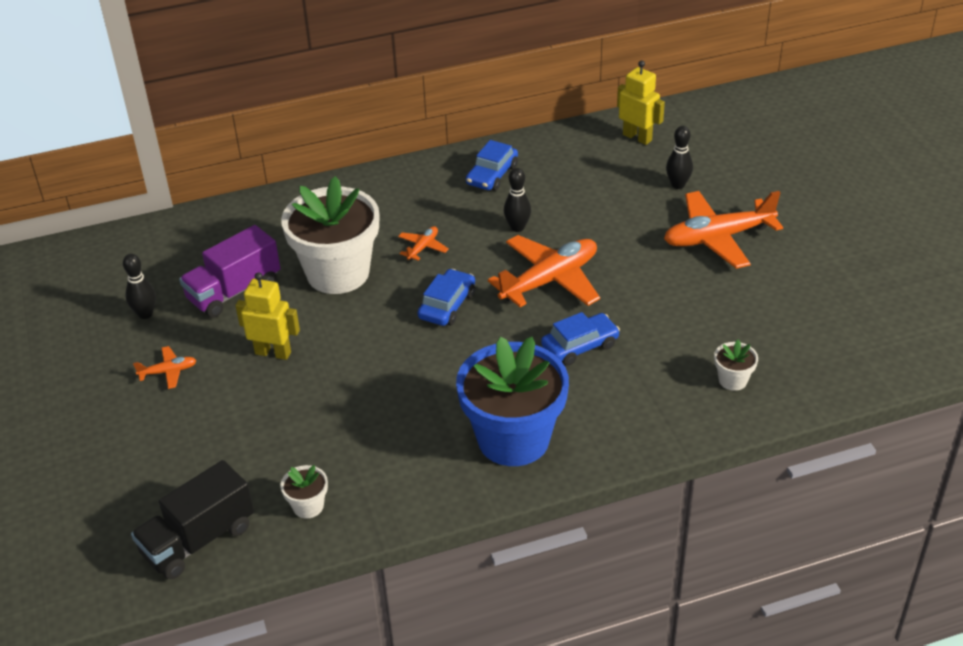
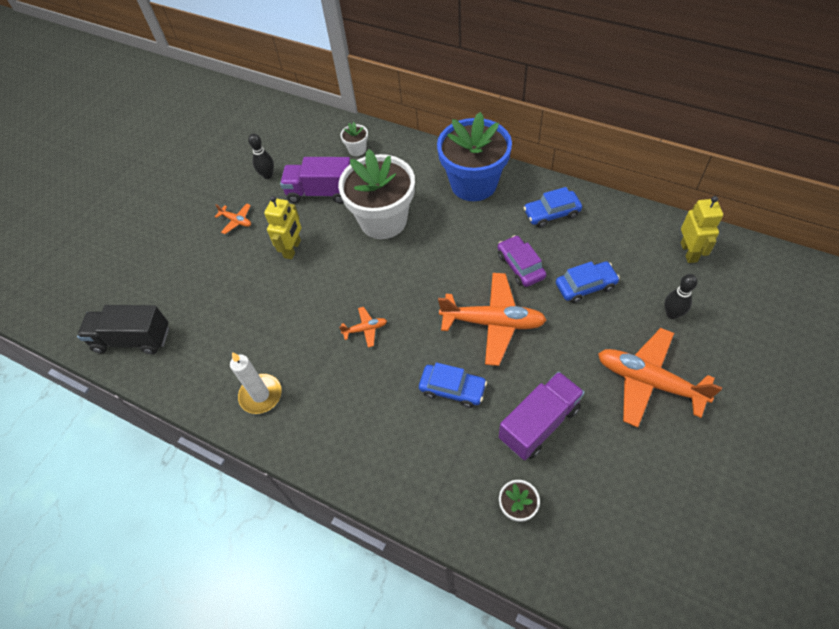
camera: 50 degrees right, 15 degrees up
(273, 352) = (293, 249): yellow robot -> yellow robot turned 45 degrees clockwise
(308, 506) = (195, 365): white flower pot -> white flower pot (357, 149)
(413, 475) = (261, 395): none -> white candle
(423, 247) = (448, 238): orange plane -> orange plane (365, 329)
(447, 305) = (413, 291): blue car -> blue car (585, 286)
(513, 439) = (336, 421): blue flower pot -> blue flower pot (473, 184)
(517, 227) = (520, 266): black bowling pin -> purple car
(677, 318) = (539, 423): none -> purple truck

